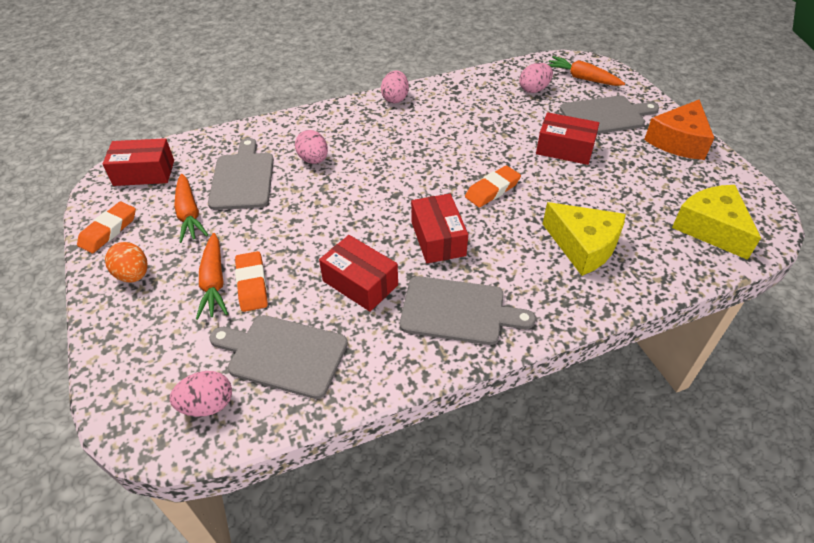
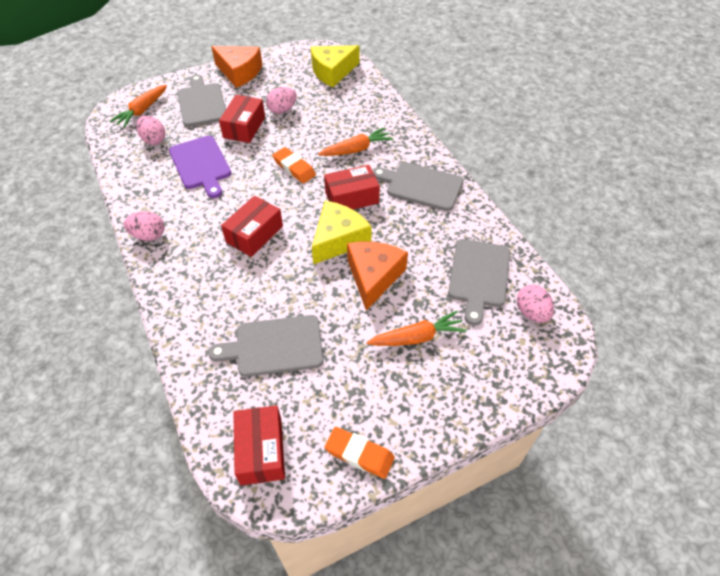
camera: 95 degrees left, 5 degrees up
(133, 275) = (417, 407): orange egg -> none
(189, 214) = (331, 381): orange carrot -> orange carrot (356, 149)
(252, 284) = (415, 309): orange eraser -> none
(307, 251) = (373, 277): none -> orange cheese
(313, 160) = (247, 290): pink egg -> pink egg (282, 110)
(360, 283) = (403, 239): red box -> red box (254, 234)
(458, 311) = (421, 186): grey cutting board -> grey cutting board turned 75 degrees counterclockwise
(496, 122) = (201, 164): none -> purple cutting board
(583, 246) = (353, 126): yellow cheese -> yellow cheese (338, 239)

